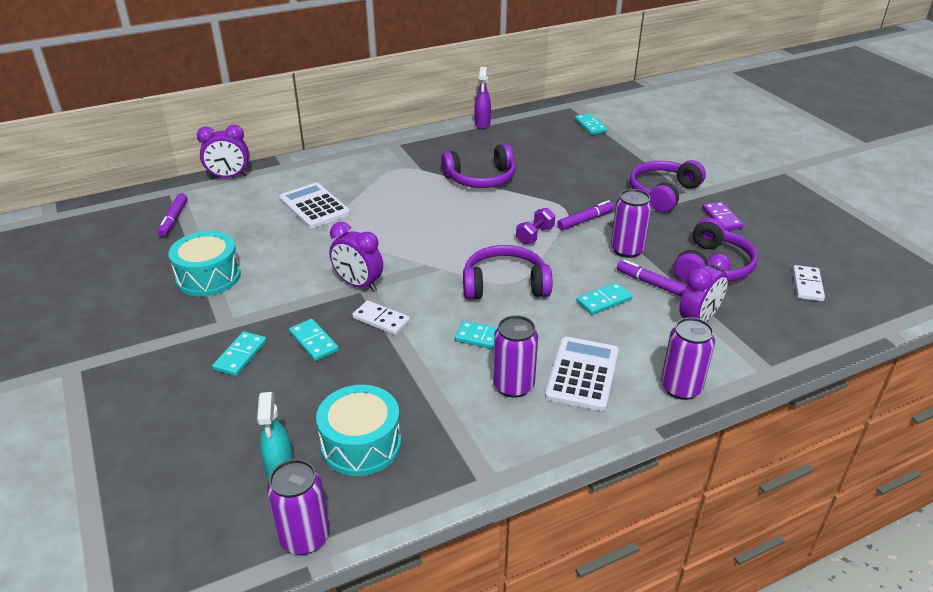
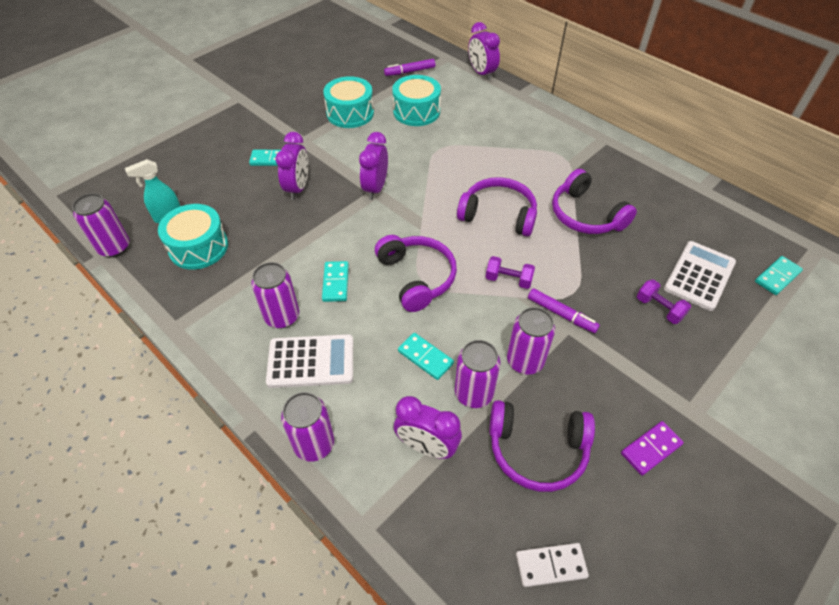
camera: 70 degrees right, 15 degrees up
(252, 231) = (416, 111): none -> turquoise drum
(314, 206) = (469, 129): white calculator -> white calculator (699, 276)
(314, 342) = (298, 188): turquoise domino -> purple clock
(381, 320) = (336, 215): white domino -> none
(482, 124) = (696, 187): purple spray bottle -> none
(599, 177) = (659, 308): none -> purple dumbbell
(651, 283) = (473, 393): purple marker -> purple can
(663, 193) = (669, 377): purple headphones -> purple headphones (498, 214)

